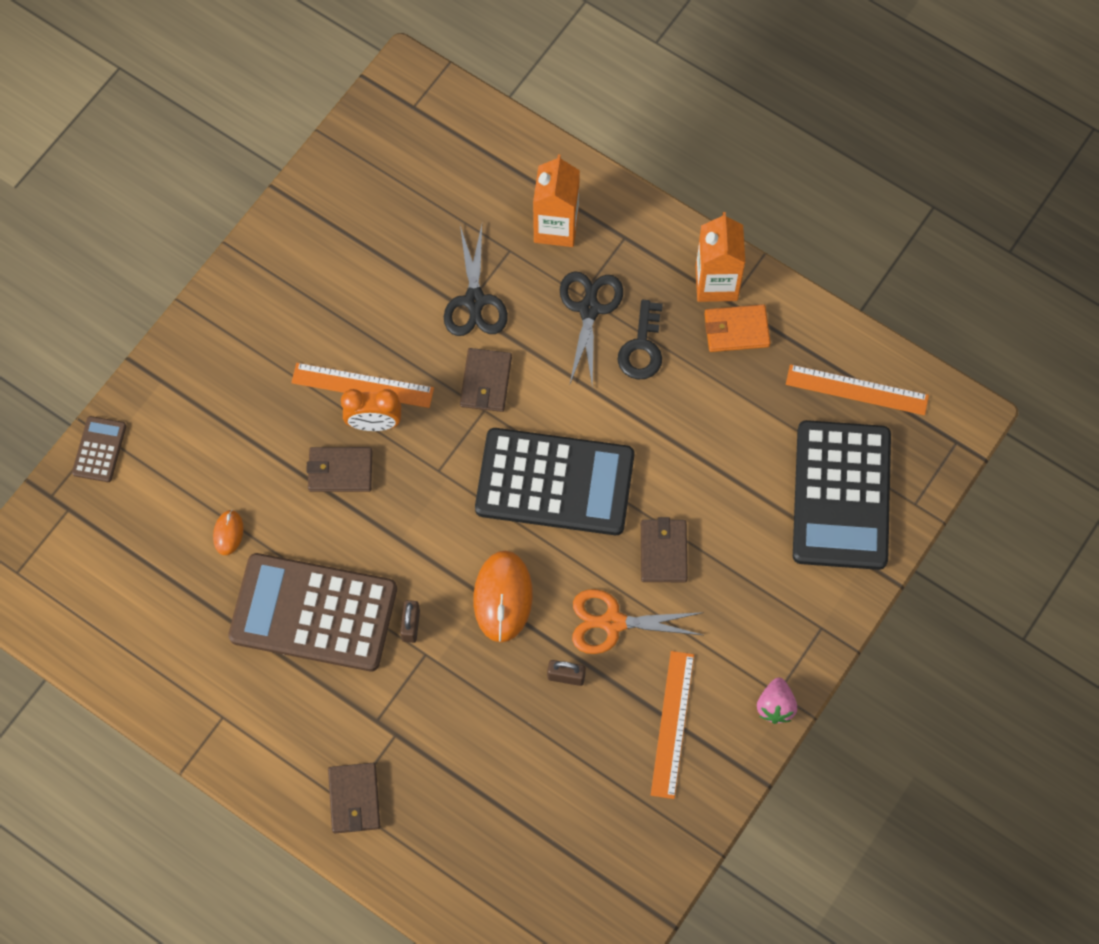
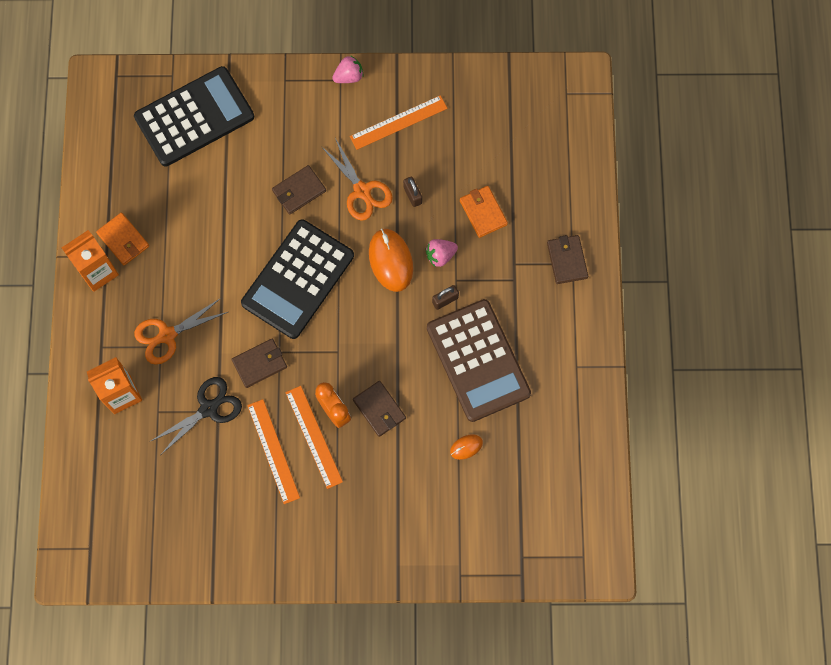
camera: 125 degrees left, 5 degrees up
(99, 449) = (470, 568): brown calculator -> none
(354, 799) = (567, 260): brown wallet -> brown wallet turned 60 degrees counterclockwise
(468, 657) = (440, 255): none -> pink strawberry
(485, 743) = (483, 212): none -> orange wallet
(503, 597) = (390, 261): orange mouse -> orange mouse turned 75 degrees counterclockwise
(555, 482) = (298, 279): black calculator -> black calculator turned 120 degrees counterclockwise
(589, 309) = (167, 335): black scissors -> orange scissors
(642, 347) = (173, 287): black key -> none
(857, 390) = (118, 148): orange ruler -> orange ruler (273, 451)

